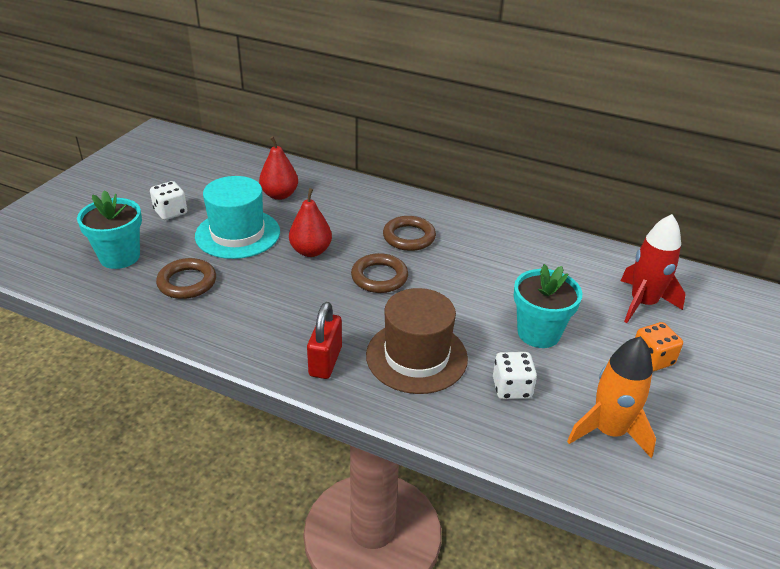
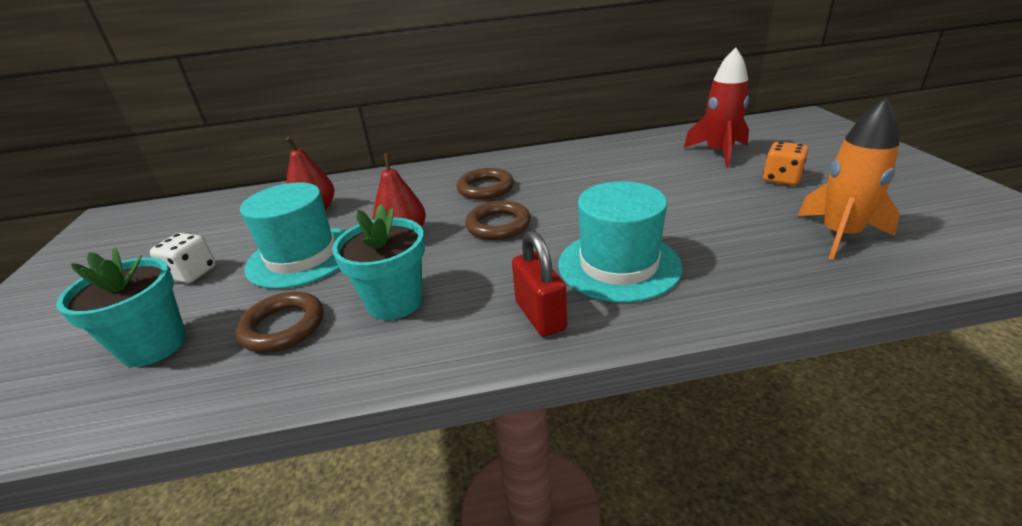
camera: 30 degrees left, 5 degrees down
(416, 356) = (618, 265): brown hat -> turquoise hat
(511, 388) = (728, 246): white dice -> none
(538, 333) = (684, 201): turquoise flower pot -> turquoise flower pot (395, 302)

